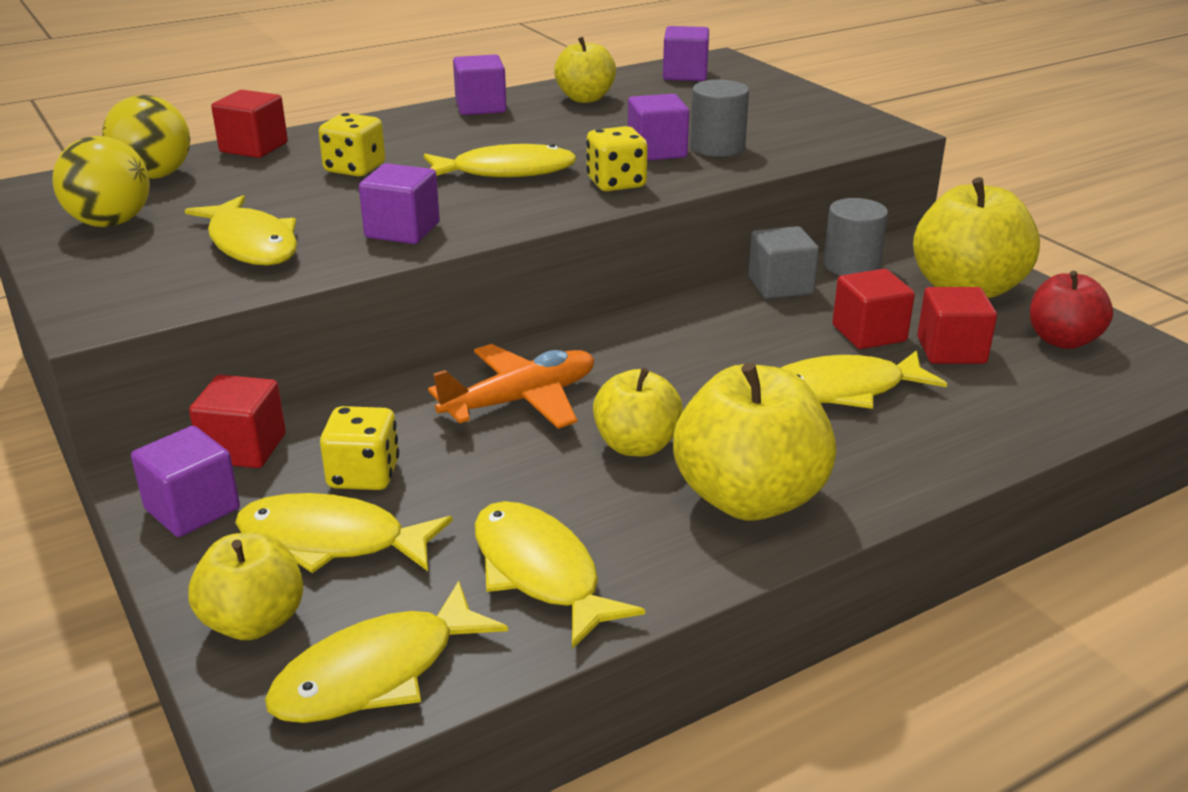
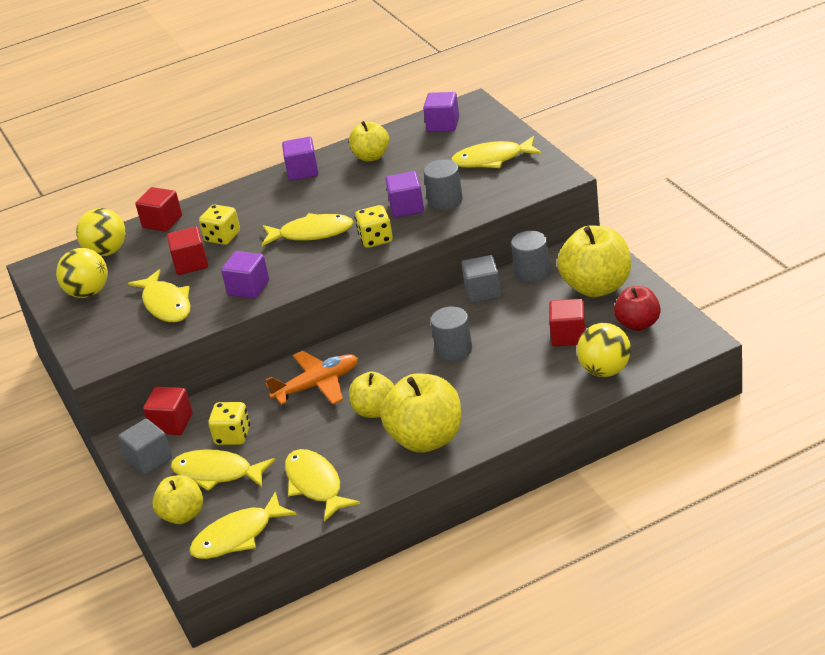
camera: 10 degrees right, 5 degrees up
(192, 509) = (149, 459): purple cube -> grey cube
(757, 360) = (453, 349): none -> grey cylinder
(843, 390) = (496, 367): yellow fish -> yellow fish (492, 159)
(869, 333) = (524, 326): red cube -> red cube (191, 263)
(1041, 403) = (605, 370): none -> yellow ball

